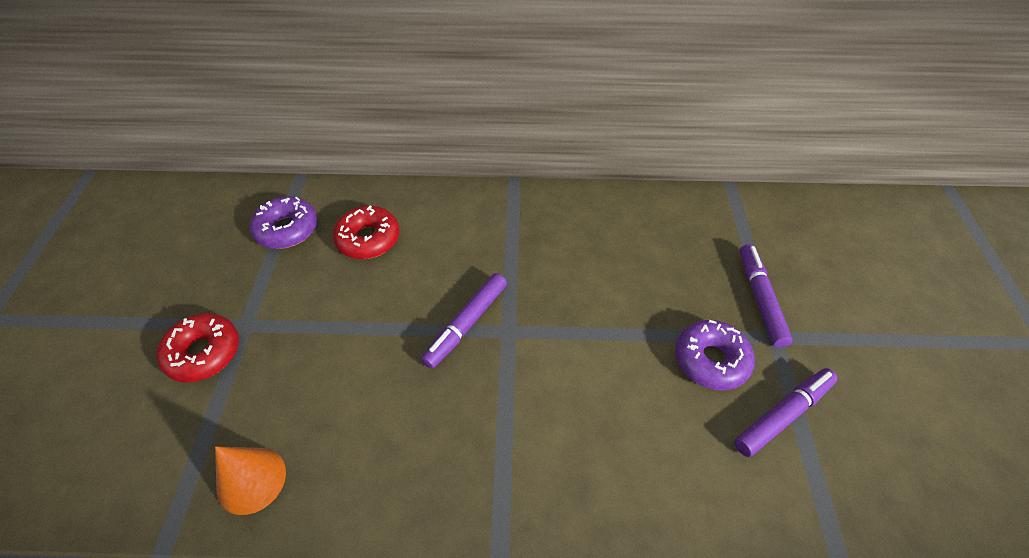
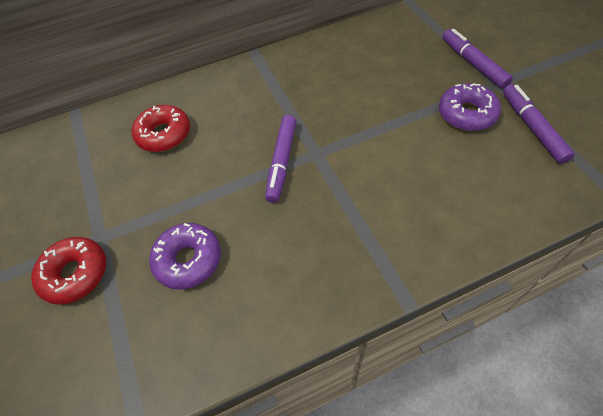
camera: 20 degrees left, 5 degrees up
(251, 480) = (182, 346): orange cone -> none
(287, 229) = (89, 154): purple donut -> purple donut (188, 260)
(783, 415) = (532, 128): purple marker -> purple marker turned 45 degrees counterclockwise

